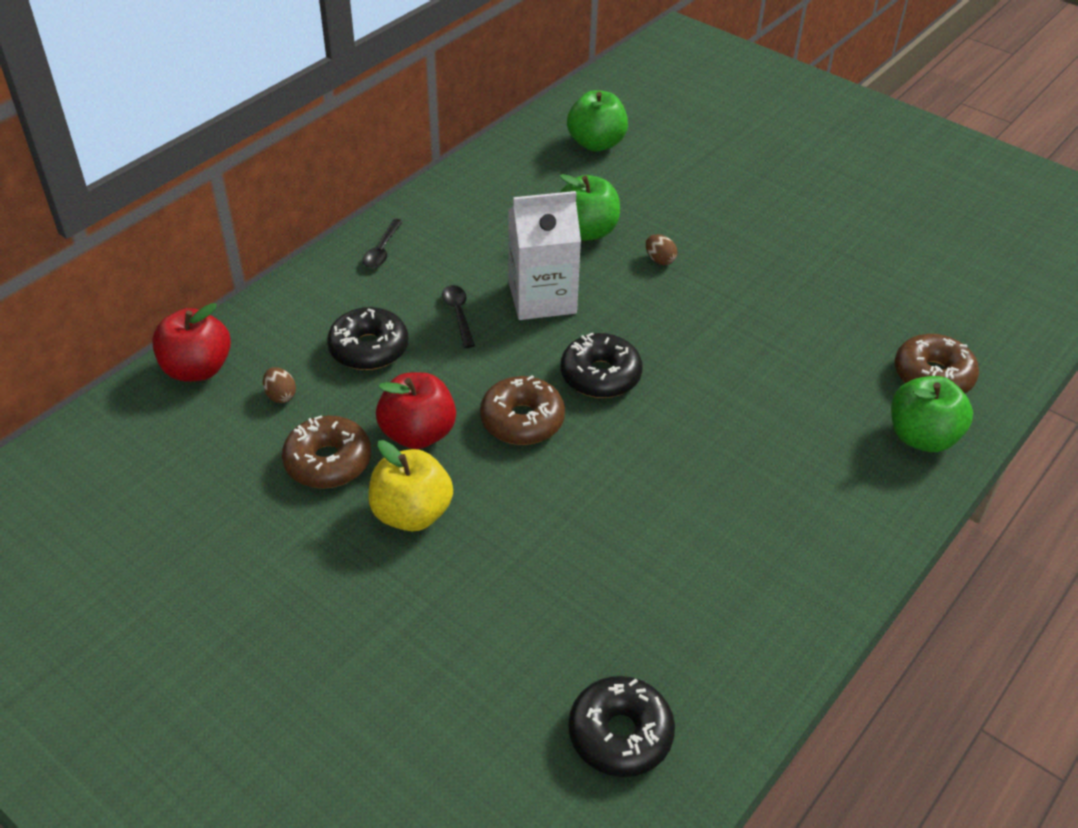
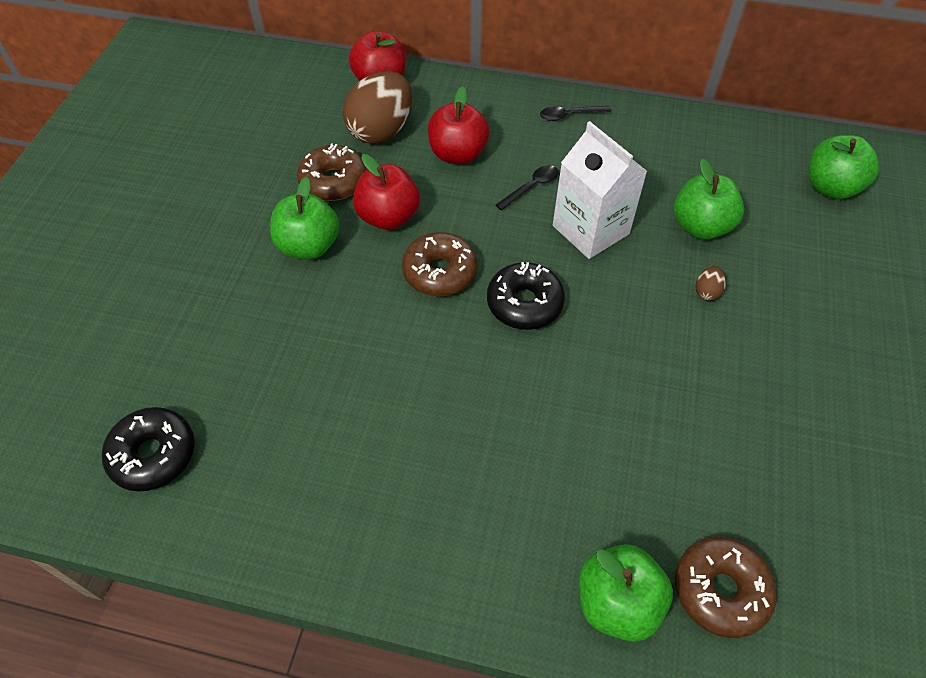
camera: 65 degrees right, 10 degrees up
(281, 395) = (381, 131): brown egg -> brown egg, size x2.49
(369, 348) = (458, 154): black donut -> red apple
(412, 513) = (309, 246): yellow apple -> green apple

